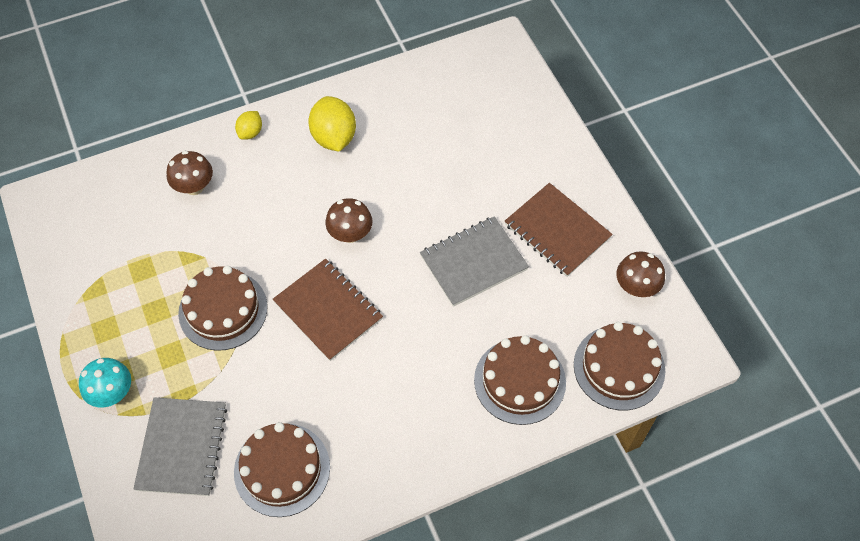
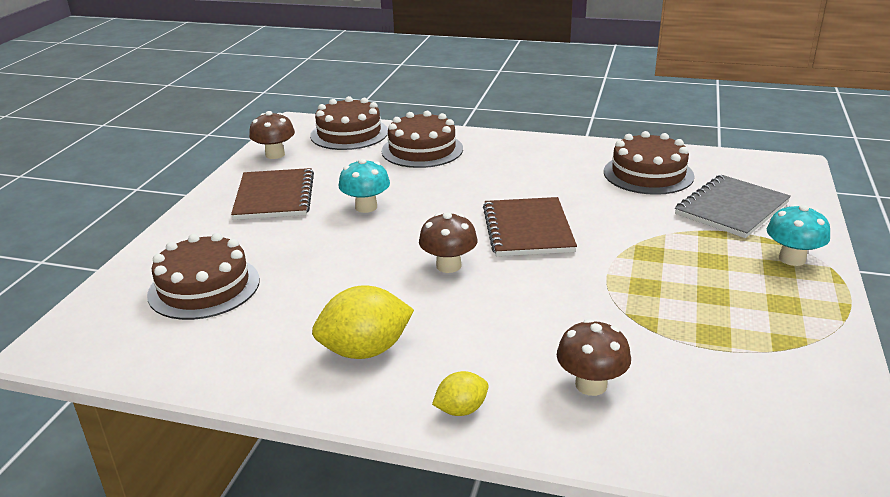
camera: 140 degrees left, 30 degrees down
(223, 310) = (634, 267): brown cake -> brown cake (204, 287)
(334, 137) = (365, 350): yellow lemon -> yellow lemon turned 45 degrees clockwise
(473, 262) = (366, 207): grey notebook -> turquoise mushroom

